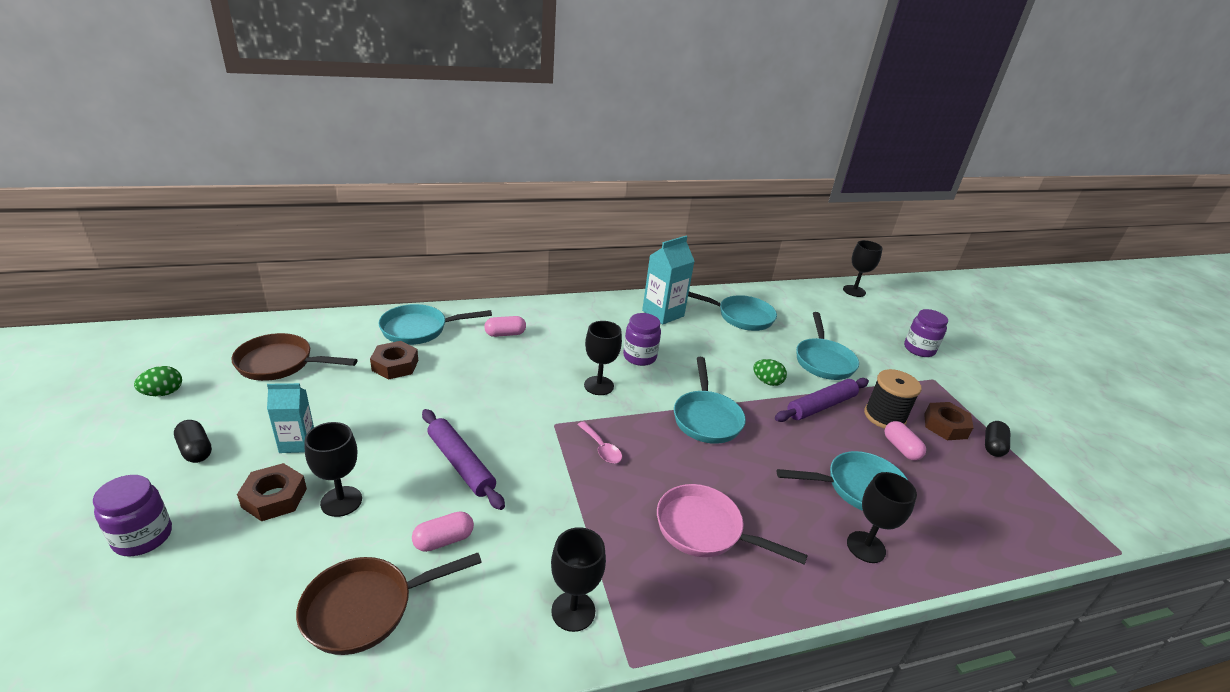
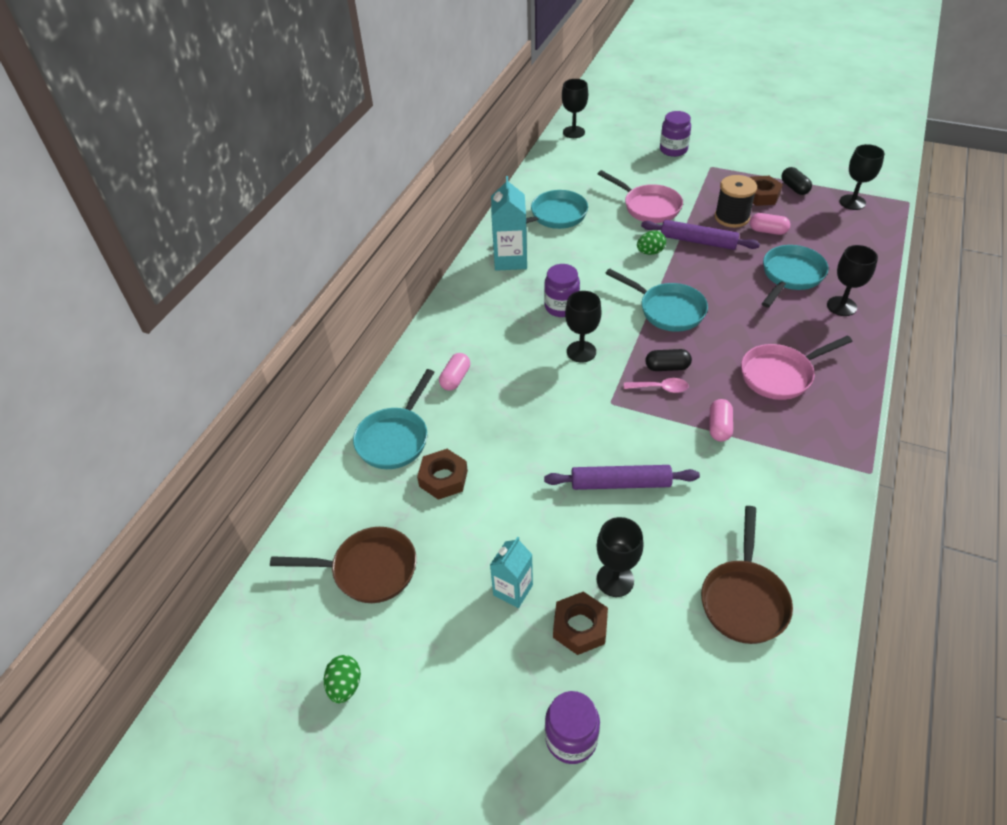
camera: 45 degrees left, 15 degrees up
(195, 450) = (468, 674): black capsule -> black capsule (667, 367)
(280, 364) = (368, 569): brown pan -> brown pan turned 135 degrees counterclockwise
(444, 540) = (702, 527): pink capsule -> pink capsule (719, 427)
(573, 611) = (811, 481): black goblet -> black goblet (852, 202)
(821, 406) = (698, 241): purple rolling pin -> purple rolling pin turned 75 degrees counterclockwise
(823, 361) = (648, 207): turquoise pan -> pink pan

